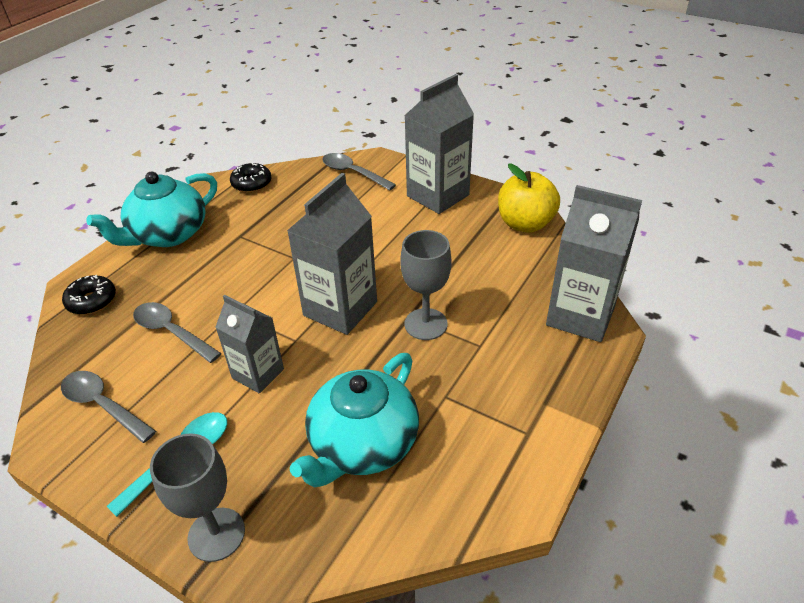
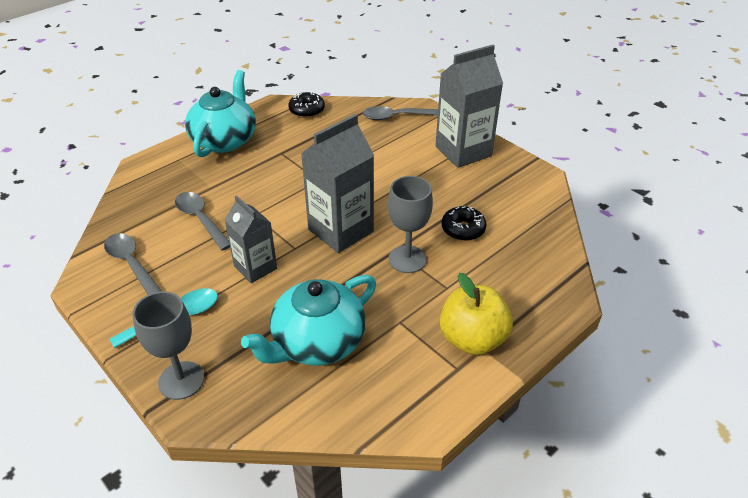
camera: 15 degrees right, 0 degrees up
(92, 301) = (149, 182): black donut -> black donut (463, 229)
(168, 234) = (225, 140): turquoise teapot -> turquoise teapot turned 135 degrees clockwise
(353, 173) = (396, 117): grey spoon -> grey spoon turned 60 degrees counterclockwise
(525, 224) = (532, 192): yellow apple -> yellow apple (472, 339)
(580, 316) = (547, 283): grey carton -> none

